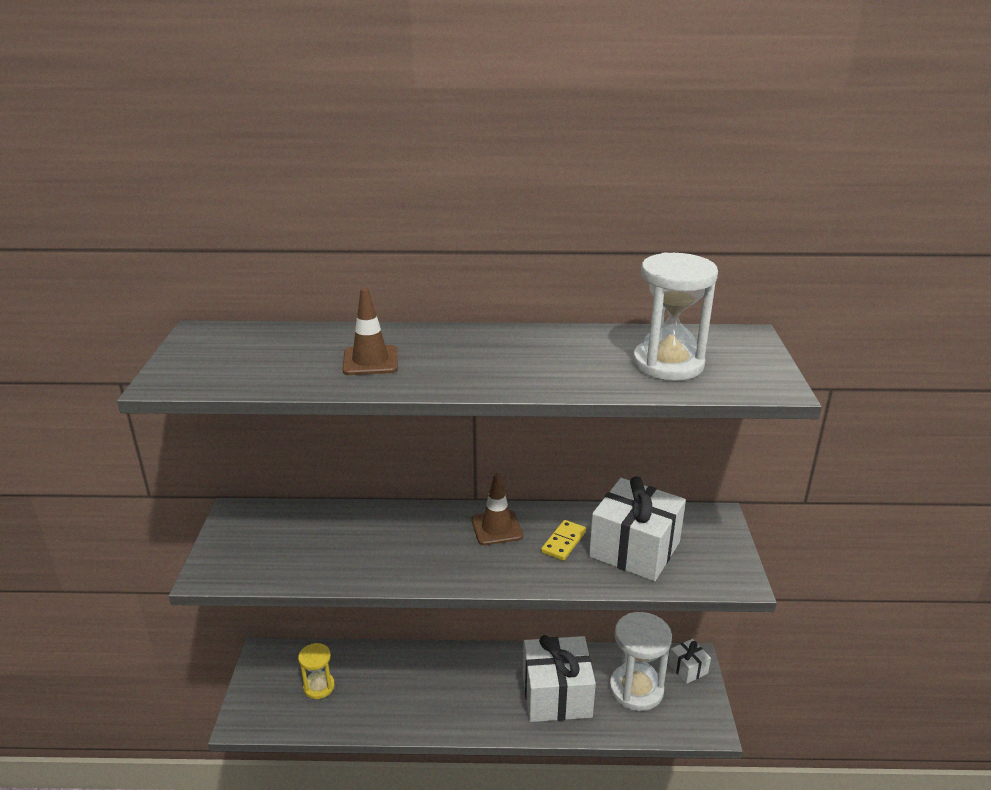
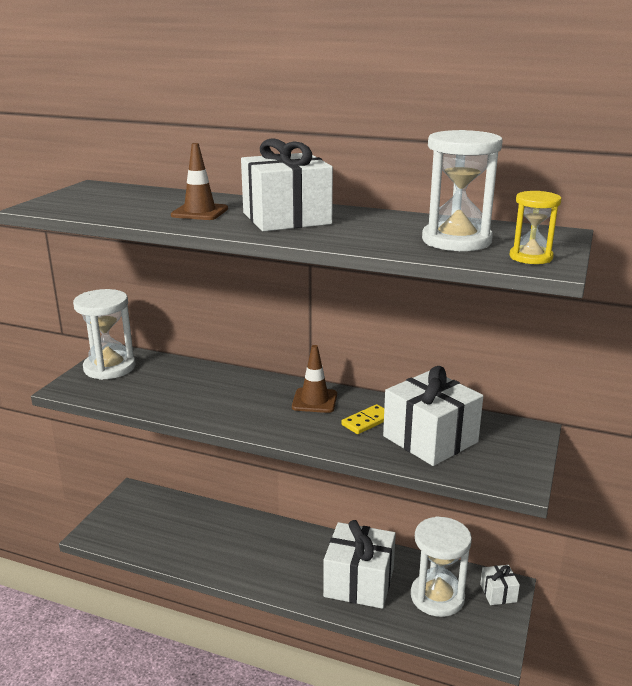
camera: 20 degrees right, 5 degrees down
(242, 534) = (109, 368): none -> white hourglass
(319, 687) = (162, 525): yellow hourglass -> yellow hourglass (530, 257)
(474, 356) = (286, 218): none -> white gift

